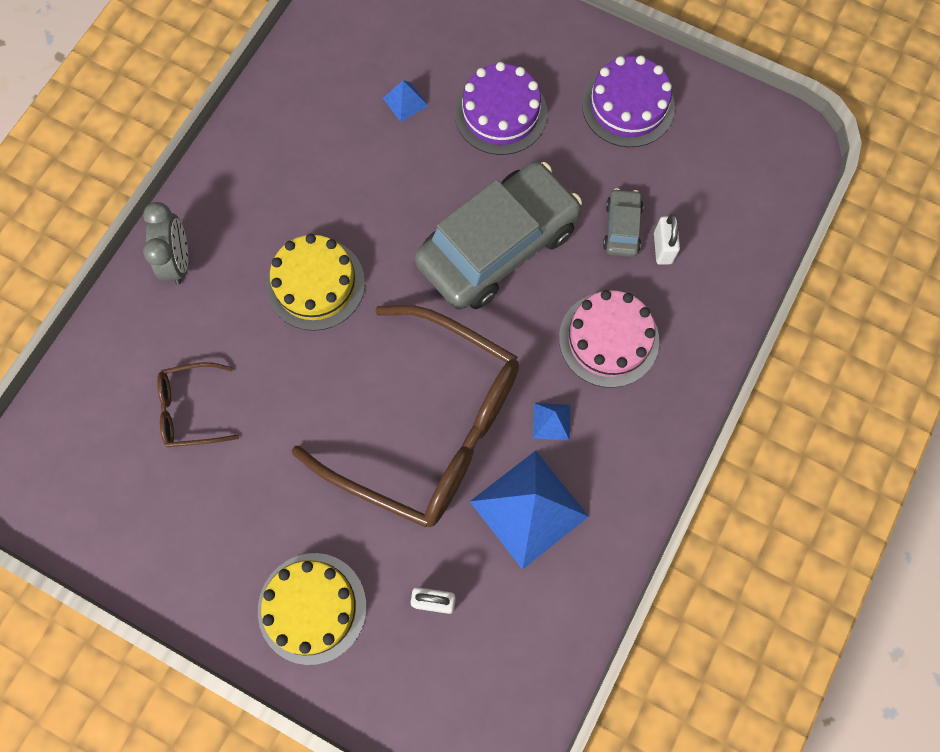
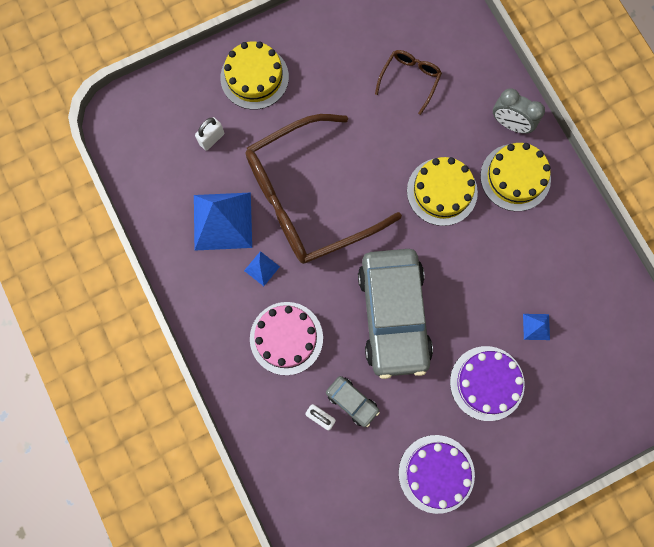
camera: 125 degrees right, 5 degrees up
(244, 217) = (515, 177): none -> yellow cake

